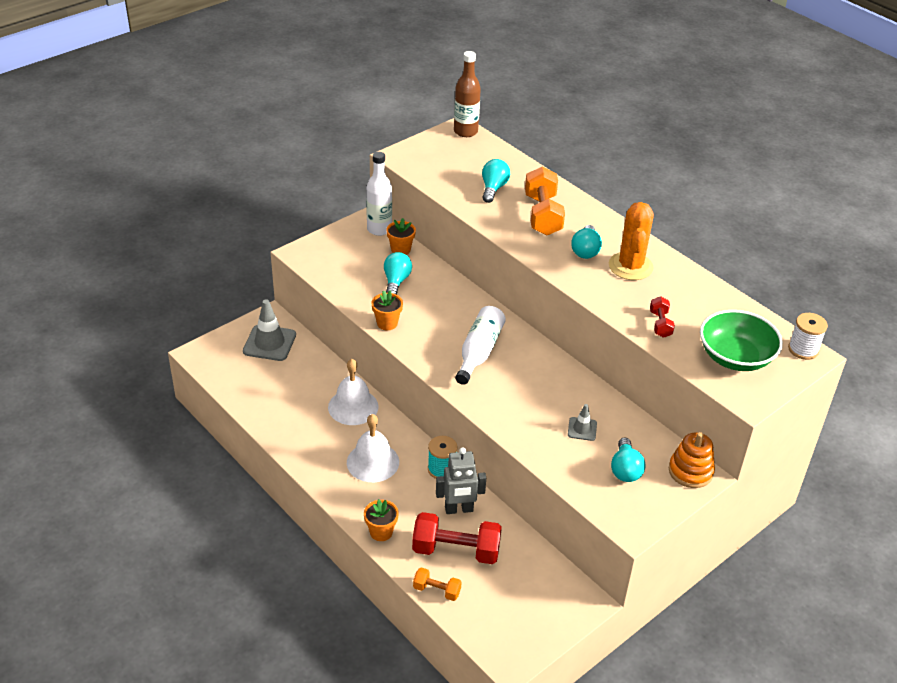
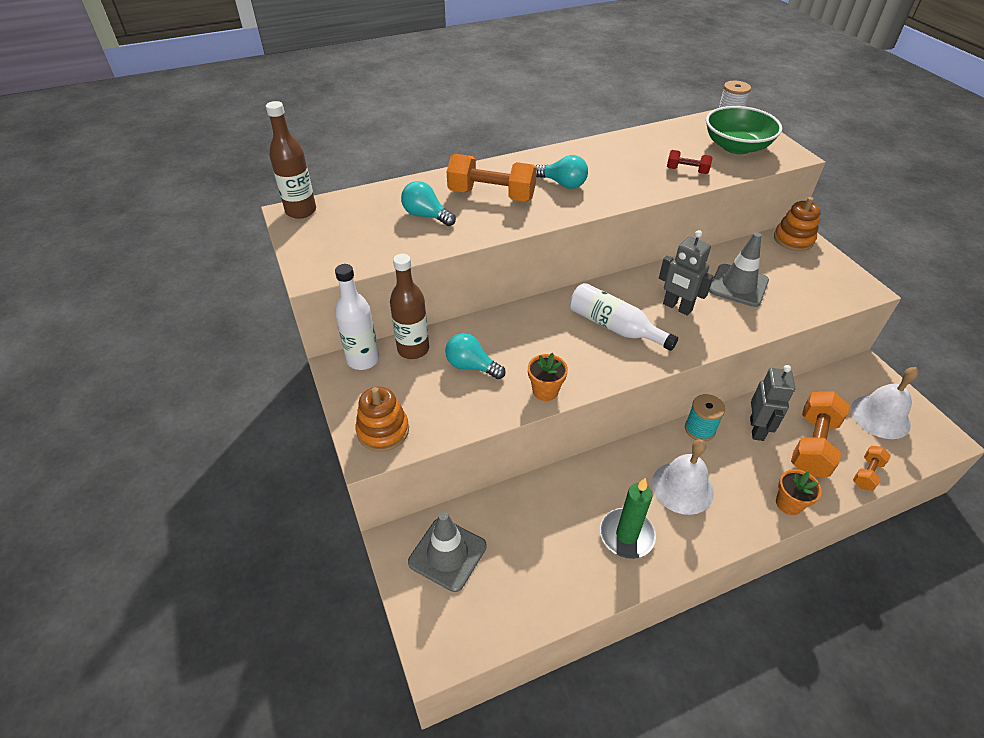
camera: 70 degrees left, 5 degrees up
(315, 433) = (626, 535): none -> green candle
(318, 254) = (383, 430): none -> orange stacking toy
(353, 407) = (590, 486): white bell -> white bell (880, 416)
(400, 250) = (413, 349): orange flower pot -> brown bottle
(456, 550) = (812, 445): red dumbbell -> orange dumbbell
(526, 388) = (677, 307): none -> grey robot
(582, 429) = (738, 285): grey traffic cone -> grey traffic cone, size x1.87
(625, 470) = (792, 274): turquoise light bulb -> none
(630, 266) = (596, 165): orange cactus -> none

